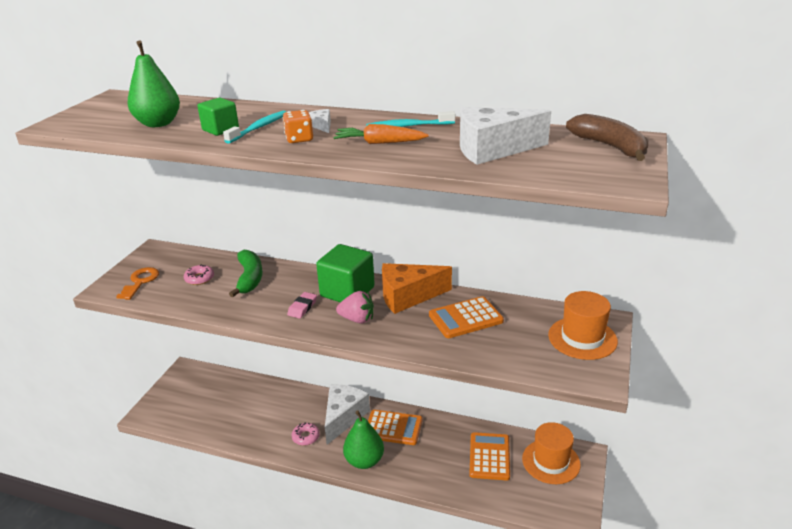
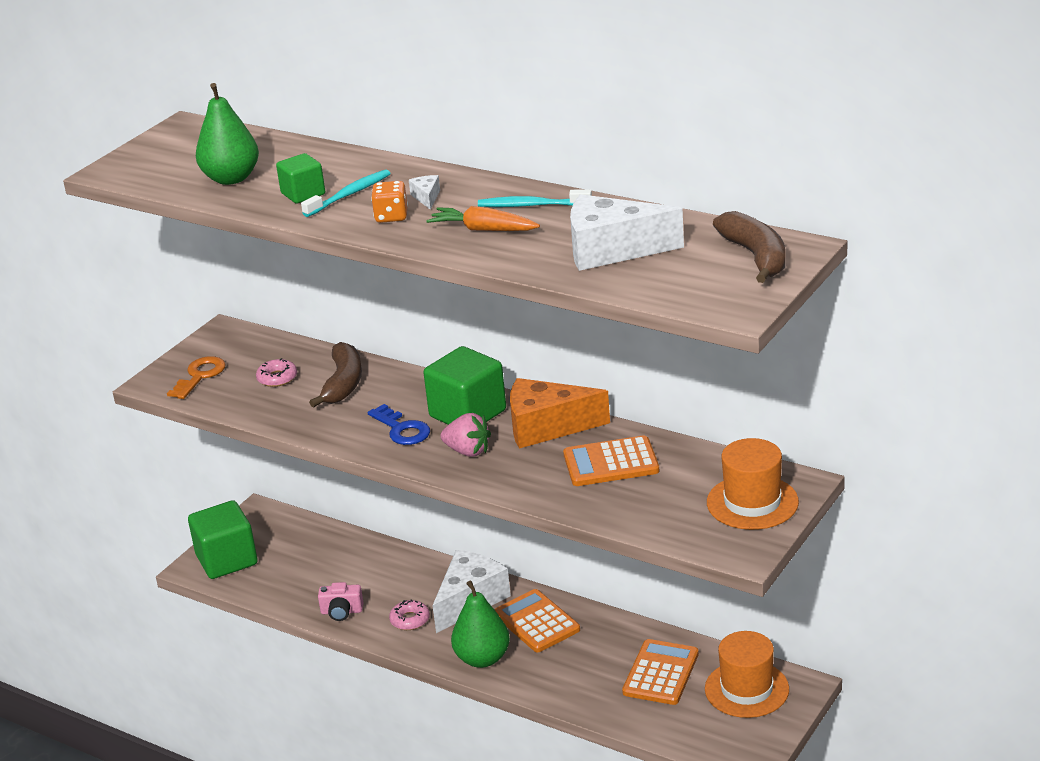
camera: 15 degrees right, 0 degrees up
(167, 406) = (227, 560): none -> green cube
(249, 278) = (343, 383): green banana -> brown banana
(256, 436) = (341, 612): none -> pink camera
(302, 307) = (402, 429): pink eraser -> blue key
(393, 428) = (536, 622): orange calculator -> orange calculator turned 150 degrees counterclockwise

